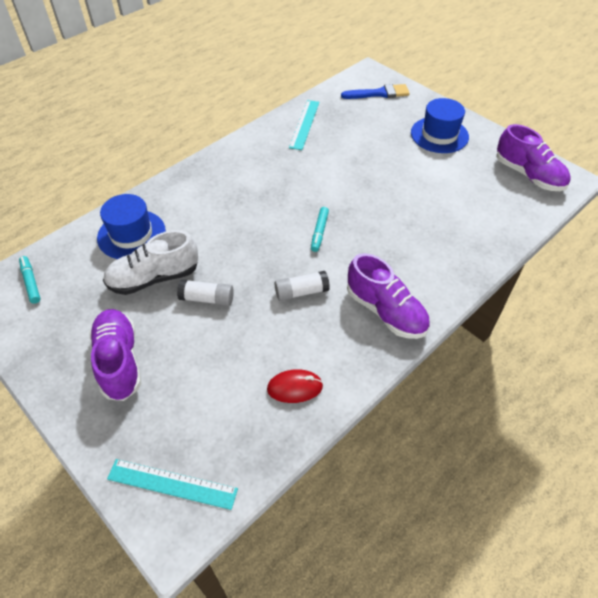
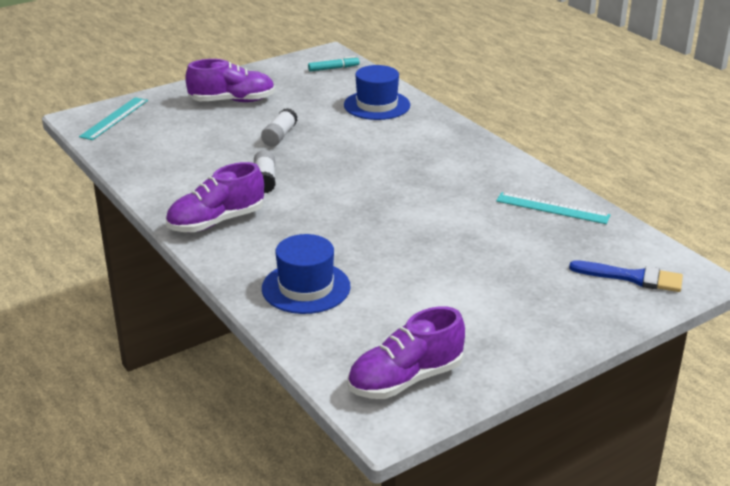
camera: 100 degrees right, 20 degrees down
(154, 278) = (316, 114): white shoe -> none
(295, 387) = (161, 168): red mouse -> none
(319, 232) = (345, 198): turquoise marker -> none
(379, 93) = (632, 277): blue brush -> blue brush turned 75 degrees counterclockwise
(439, 135) = (518, 315): blue hat -> blue hat (306, 287)

